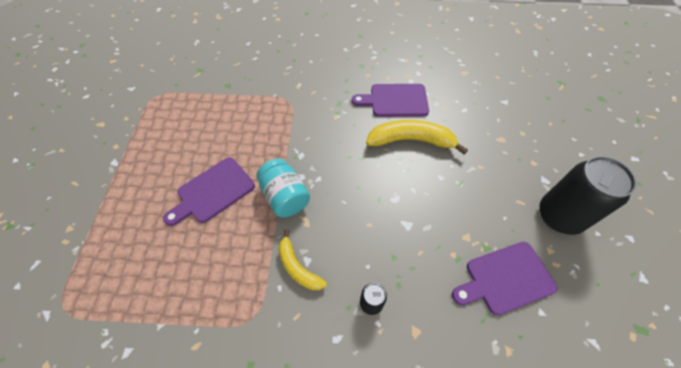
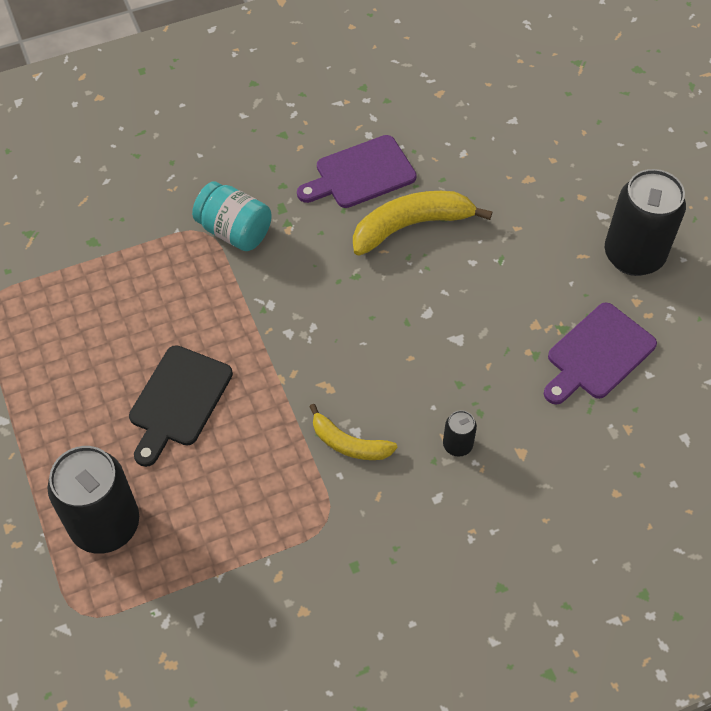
camera: 25 degrees left, 0 degrees up
(119, 253) = (105, 524): none -> black can
(213, 191) = (178, 400): purple cutting board -> black cutting board
(285, 197) = (282, 368): turquoise jar -> turquoise jar (234, 231)

